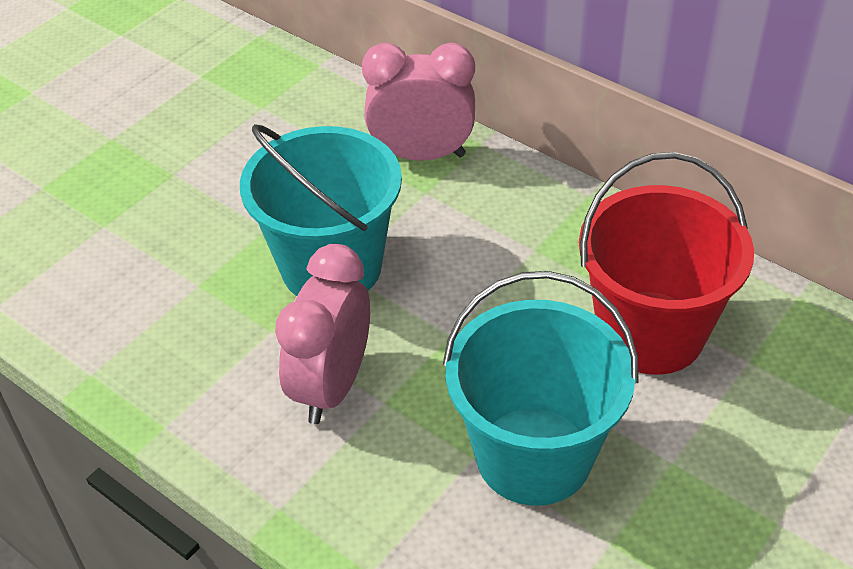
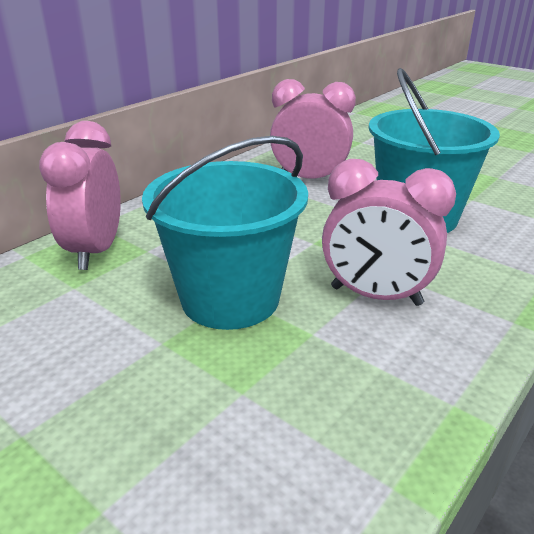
camera: 90 degrees left, 15 degrees down
(650, 332) = (309, 179): red bucket -> pink clock

